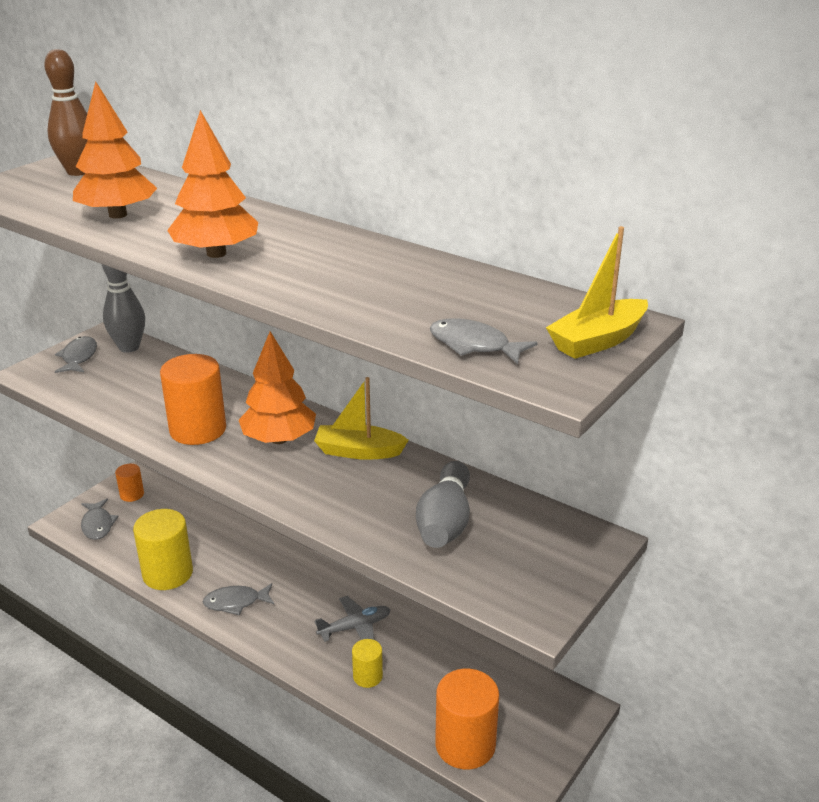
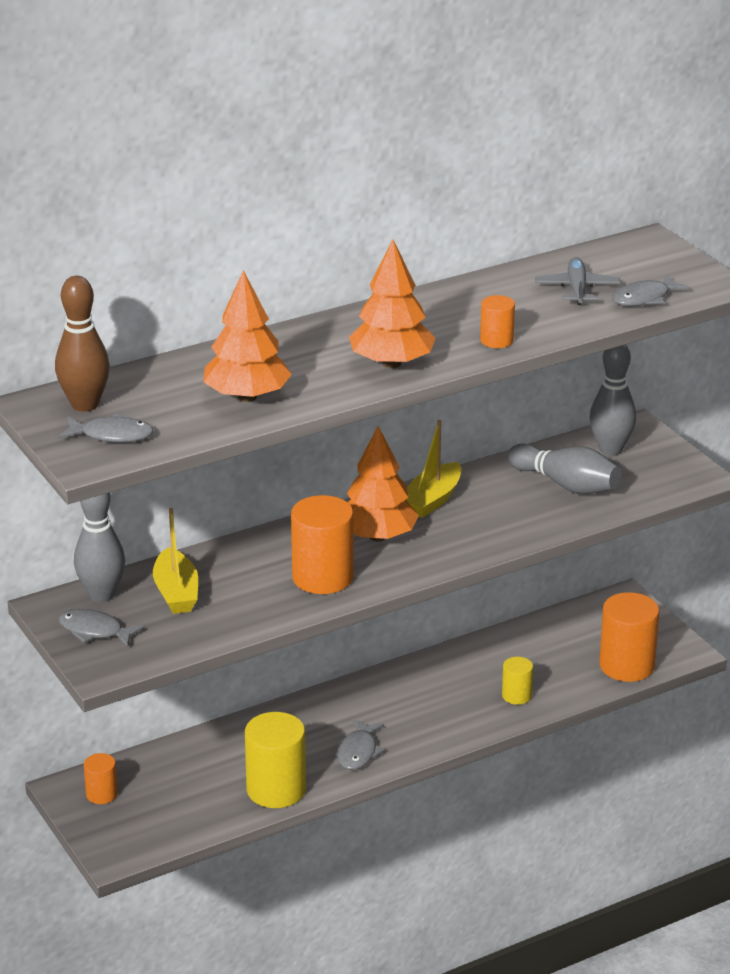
camera: 65 degrees left, 0 degrees up
(97, 525) = (142, 829): grey fish -> grey fish (112, 435)
(300, 288) = (496, 340): none -> orange cylinder
(355, 627) = (447, 687): grey plane -> grey plane (577, 289)
(539, 534) = (610, 449): none -> grey bowling pin
(597, 341) = (669, 258): yellow boat -> yellow boat (176, 593)

